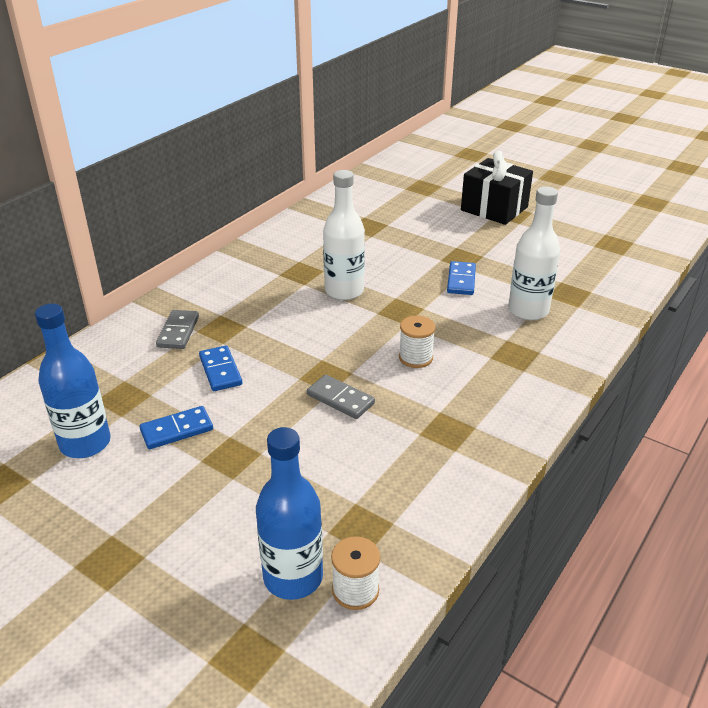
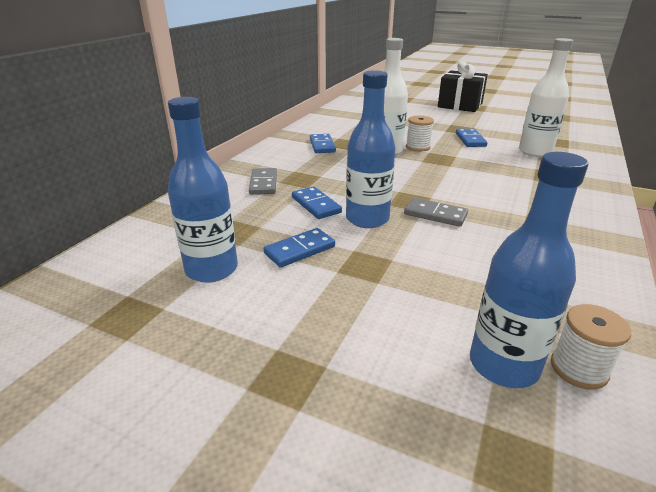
camera: 10 degrees left, 5 degrees down
(264, 397) = (367, 219): none -> blue bottle
(272, 274) = (322, 145): none -> blue domino
(415, 358) = (475, 184): white spool -> white spool (417, 147)

